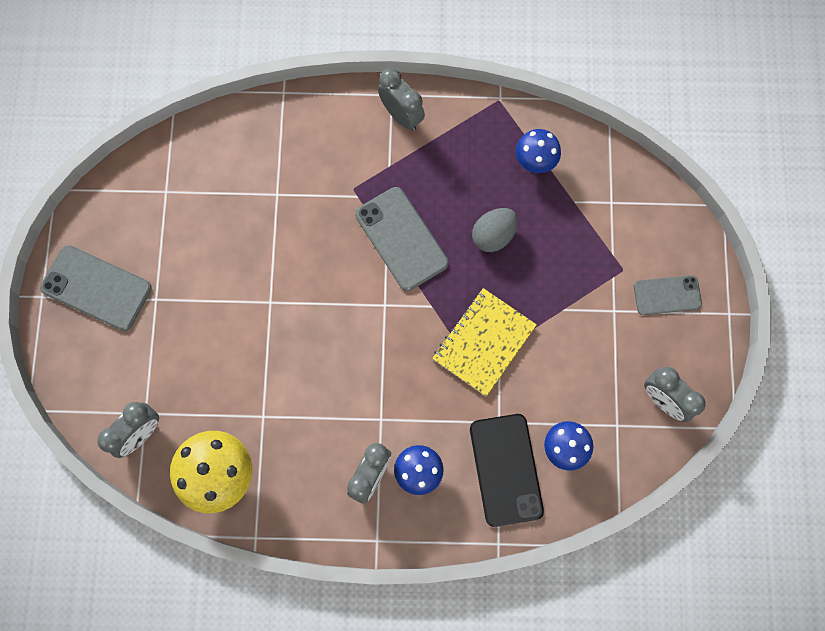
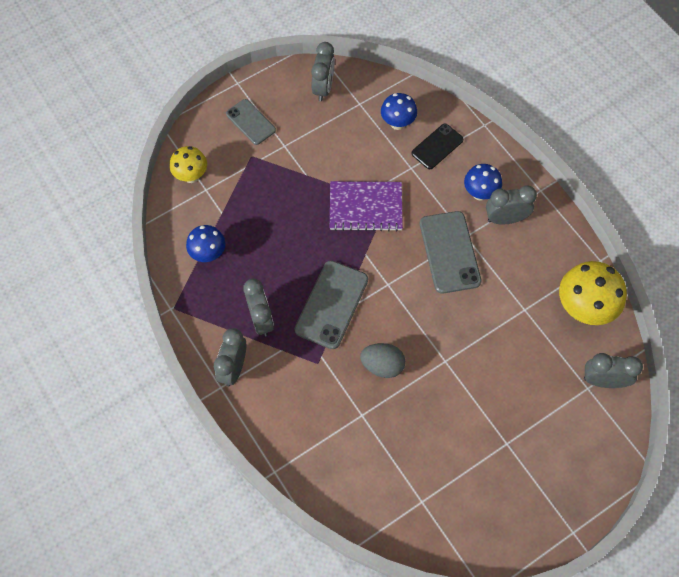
camera: 125 degrees left, 10 degrees down
(96, 288) = (534, 494): grey phone -> grey phone (449, 252)
(432, 167) = (261, 319): none -> grey clock
(484, 342) = (365, 207): yellow notebook -> purple notebook
(493, 235) = (285, 247): grey egg -> grey egg (382, 365)
(506, 469) = (437, 146): black phone -> black phone, size x0.63
(637, 198) = (191, 176): none -> yellow mushroom

